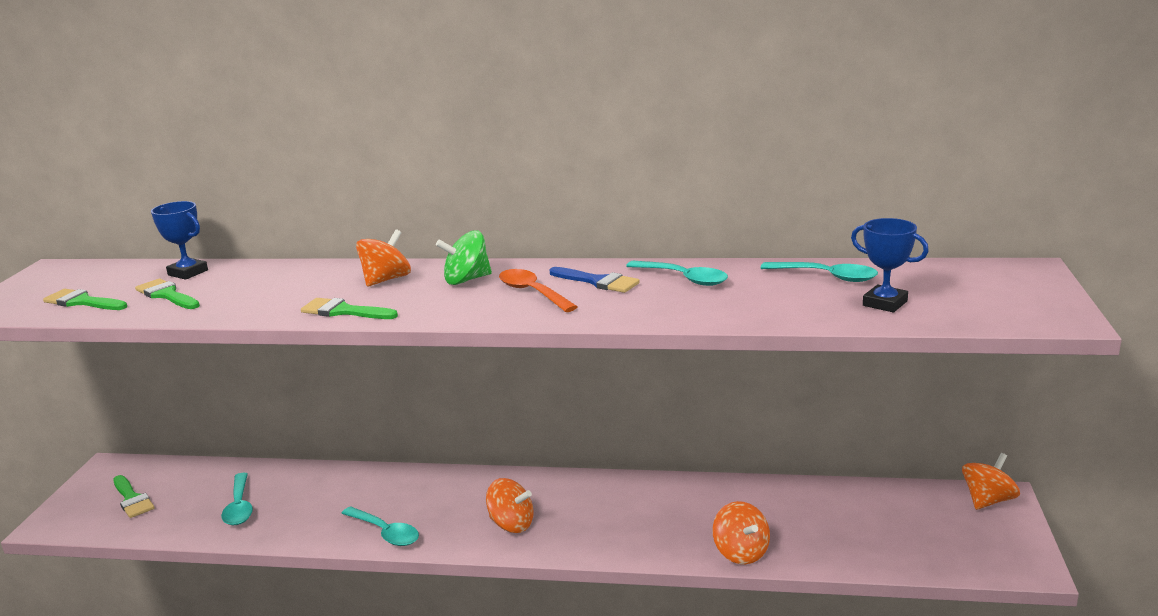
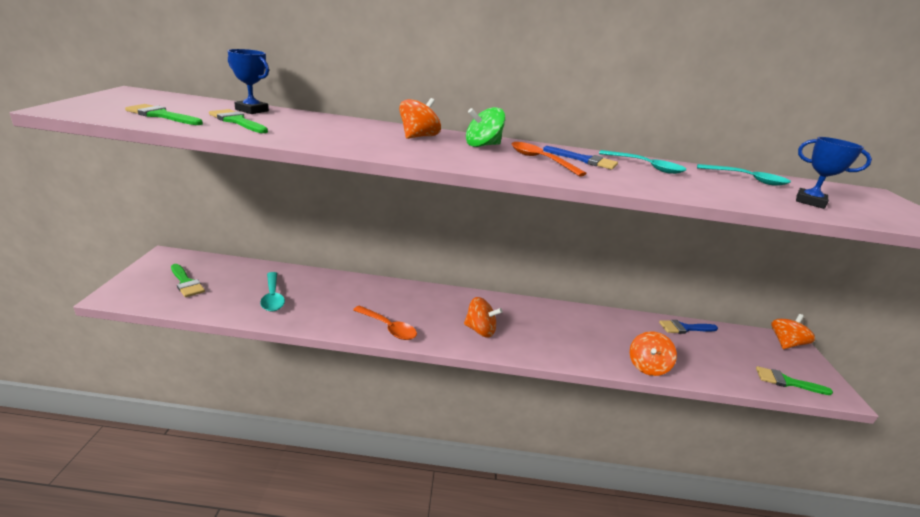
camera: 10 degrees left, 5 degrees up
(344, 311) = (395, 152): green brush -> green brush (787, 382)
(385, 533) = (388, 328): turquoise spoon -> orange spoon
(741, 552) = (647, 366): orange spinning top -> orange spinning top turned 60 degrees clockwise
(828, 493) = (684, 328): none -> blue brush

